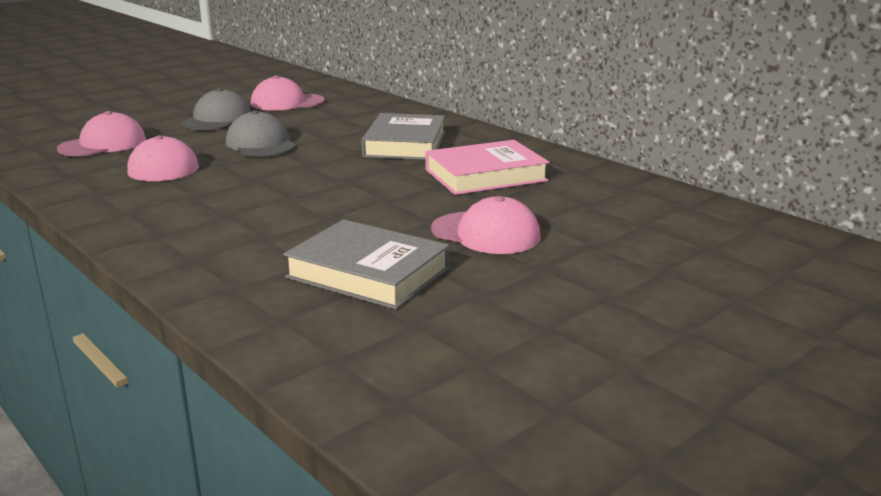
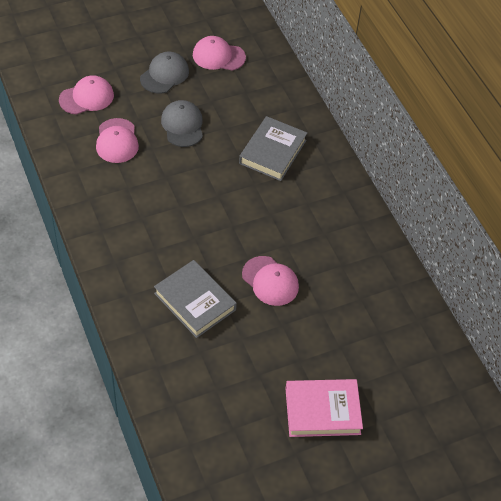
camera: 15 degrees right, 30 degrees up
(485, 175) = (302, 211): pink book -> pink book (322, 410)

